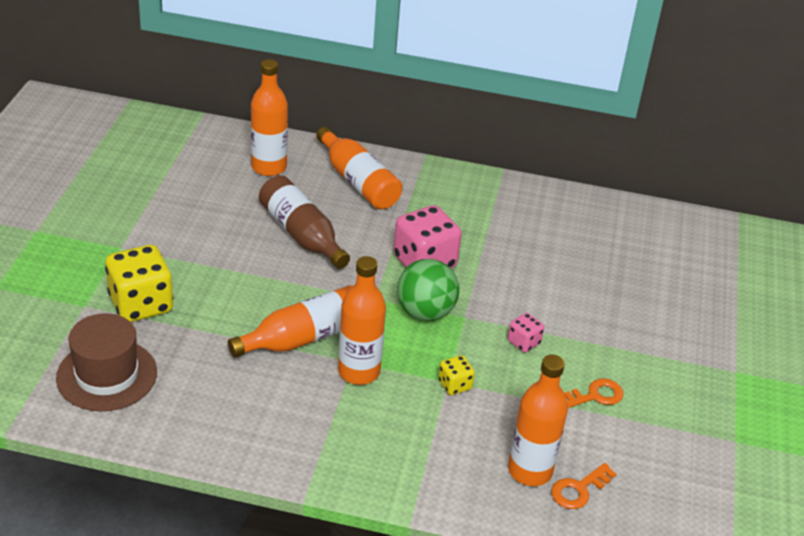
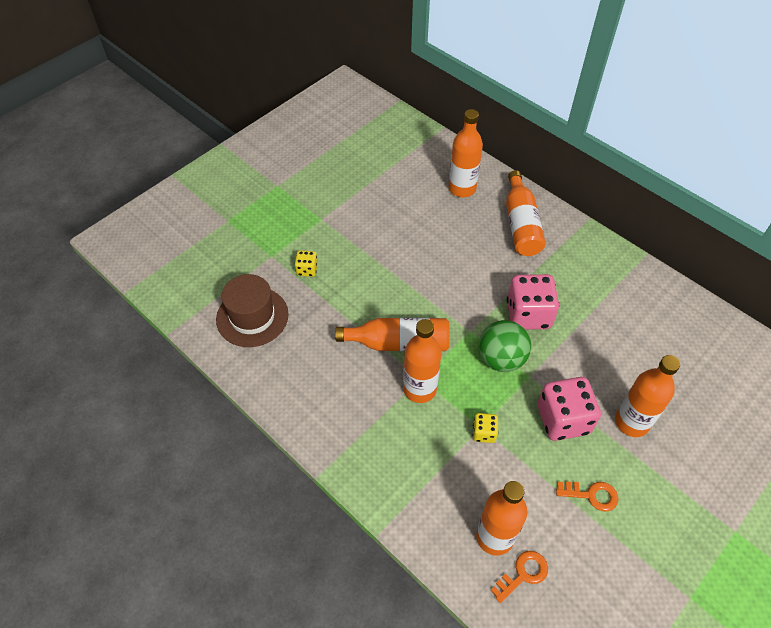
camera: 35 degrees right, 15 degrees up
(141, 304) = (307, 270): yellow dice -> yellow dice, size x0.49
(301, 234) = (450, 254): brown bottle -> none
(523, 342) = (563, 419): pink dice -> pink dice, size x2.04
(578, 489) = (523, 574): orange key -> orange key turned 150 degrees clockwise
(589, 319) = (631, 422): none -> orange bottle

